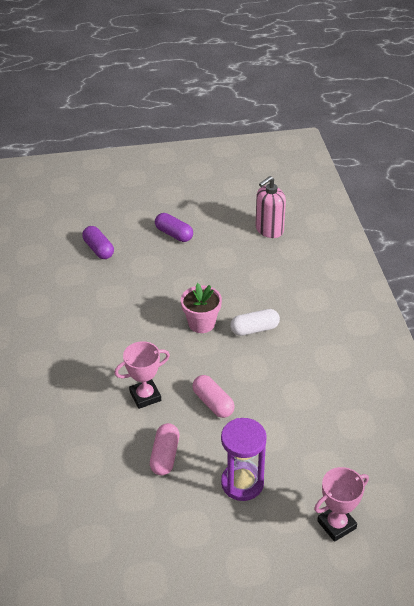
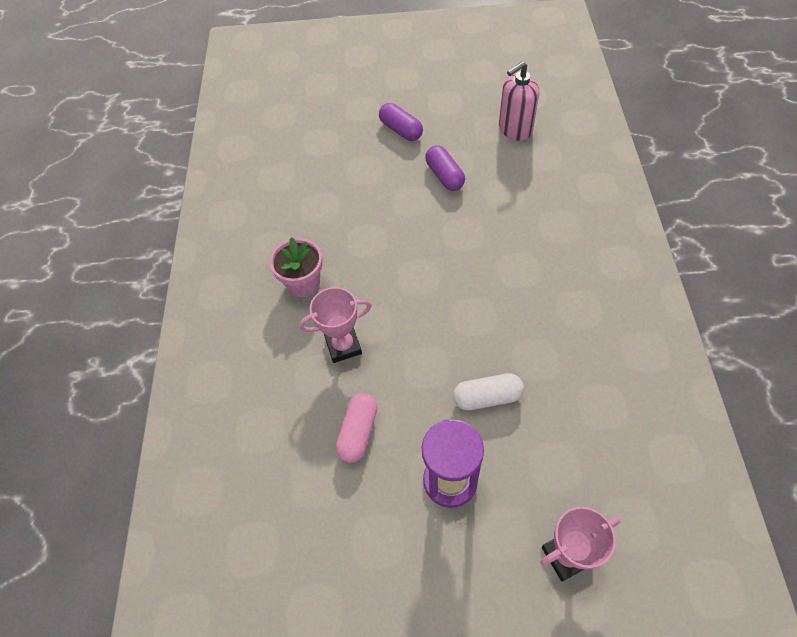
camera: 10 degrees right, 15 degrees up
(98, 249) = (311, 145): purple capsule -> purple capsule (444, 176)
(201, 323) = (421, 250): pink flower pot -> pink flower pot (303, 283)
(213, 403) = (424, 362): pink capsule -> none
(254, 329) = (485, 263): white capsule -> white capsule (487, 397)

